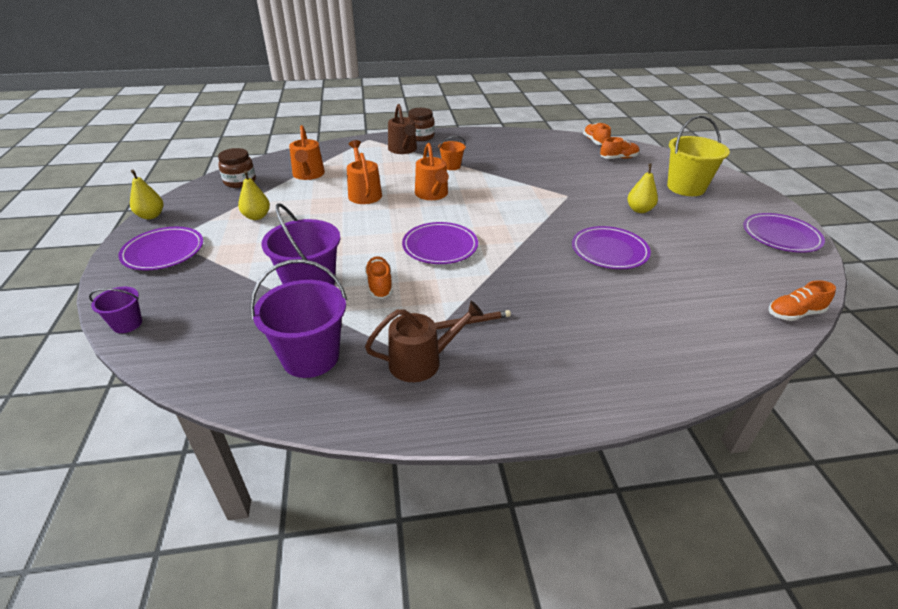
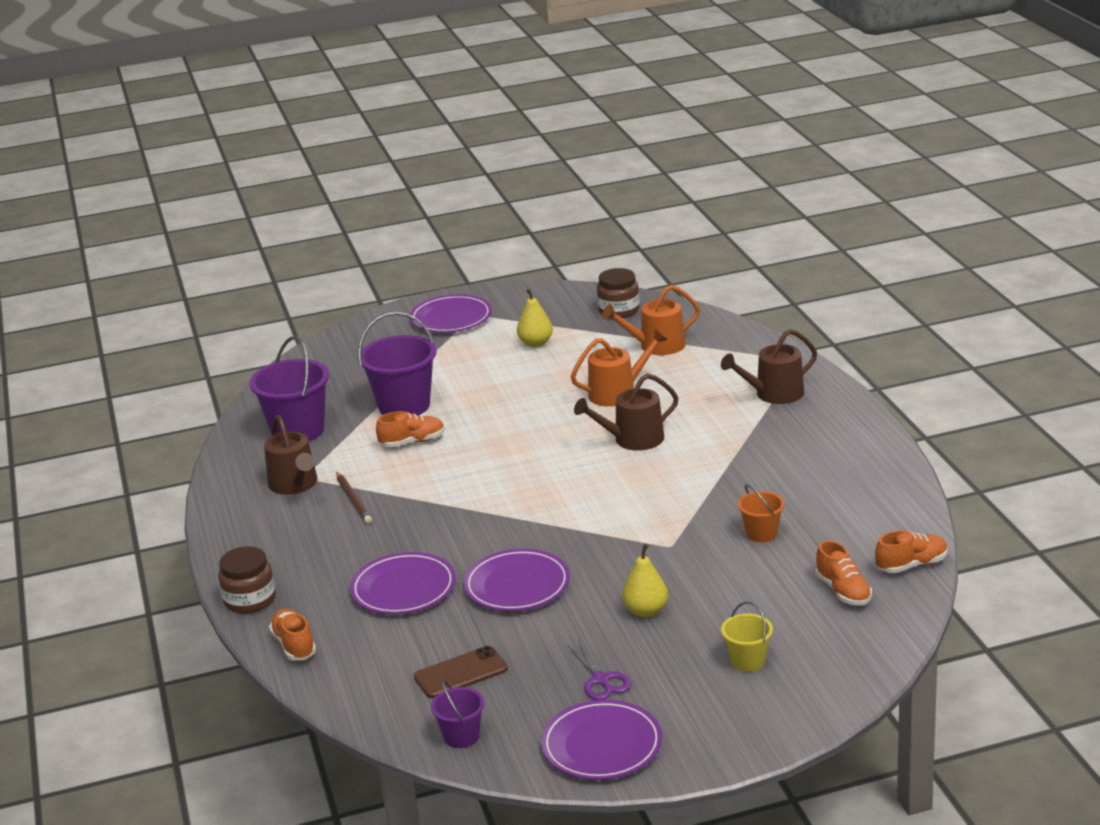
camera: 85 degrees right, 10 degrees down
(127, 324) = (335, 340): purple bucket -> purple bucket (461, 736)
(151, 216) = (520, 289): yellow pear -> none
(421, 136) = (834, 399): brown jar -> brown jar (250, 600)
(432, 194) = (633, 439): orange watering can -> brown watering can
(440, 246) = (498, 464): purple plate -> purple plate (403, 588)
(451, 166) = (732, 440): orange bucket -> orange bucket (761, 533)
(686, 187) = (747, 661): yellow bucket -> yellow bucket, size x0.52
(715, 230) = (601, 680): none -> purple scissors
(721, 281) = (461, 673): none -> brown phone
(794, 314) = (396, 726): orange shoe -> orange shoe (294, 645)

